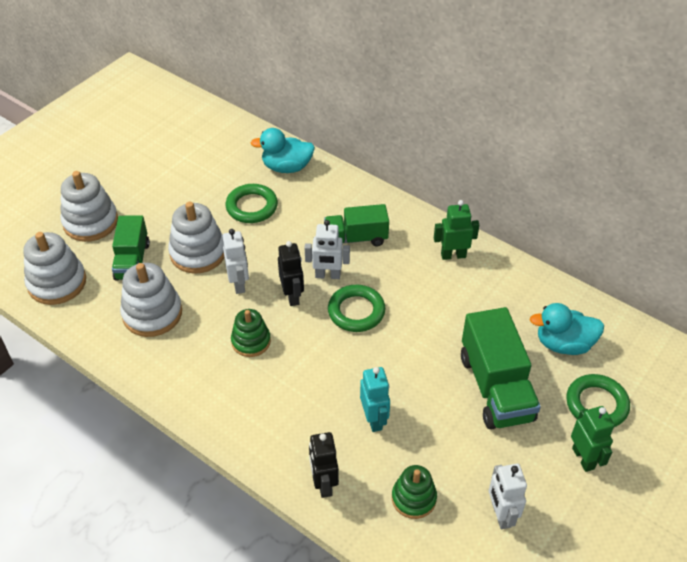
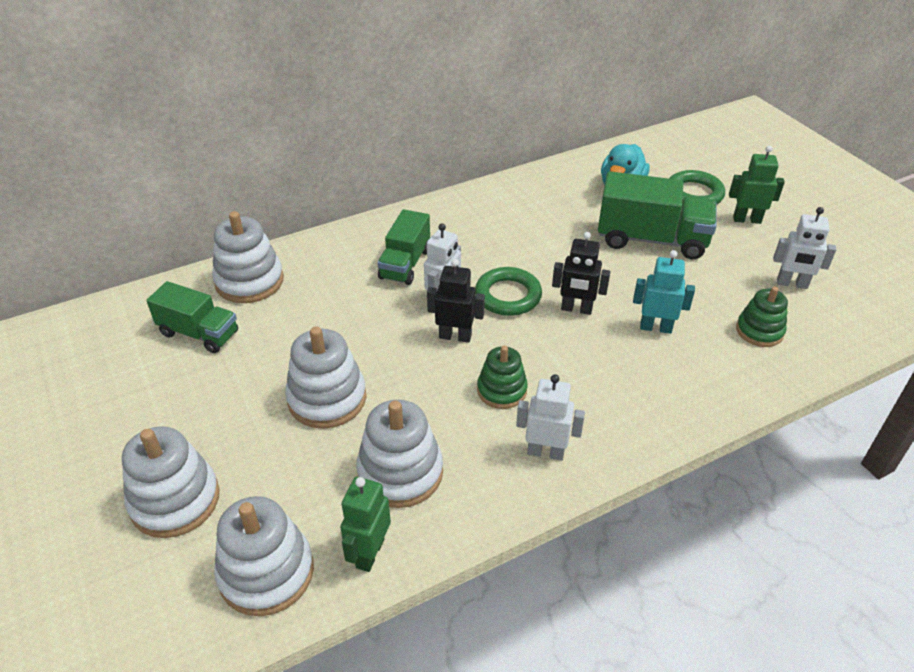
camera: 65 degrees left, 5 degrees down
(132, 261) = (290, 470): green truck -> green truck (199, 333)
(239, 284) = (406, 375): white robot -> white robot (545, 452)
(252, 207) = (288, 328): green ring -> none
(287, 167) = (249, 281): turquoise duck -> white stacking toy
(323, 484) = (723, 389): black robot -> black robot (576, 309)
(453, 255) = (476, 210): green robot -> green robot (369, 553)

